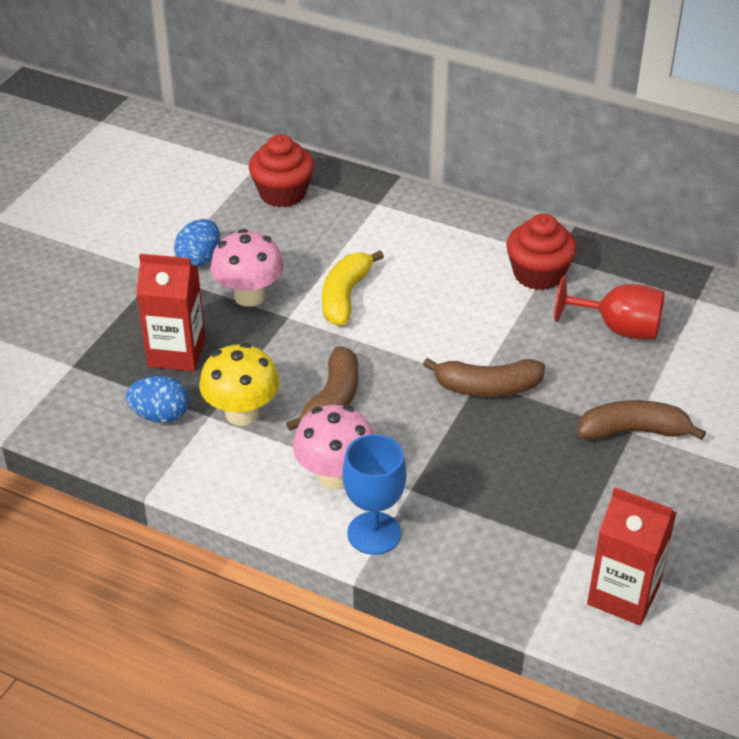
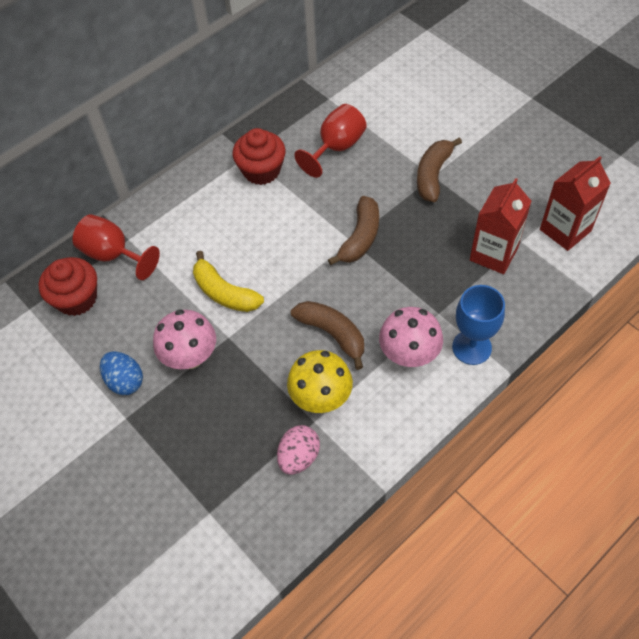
camera: 65 degrees left, 15 degrees up
(160, 415) = (299, 457): blue egg -> pink egg
(176, 353) = (232, 427): red carton -> red carton (493, 254)
(351, 200) = (113, 255): none -> red goblet

